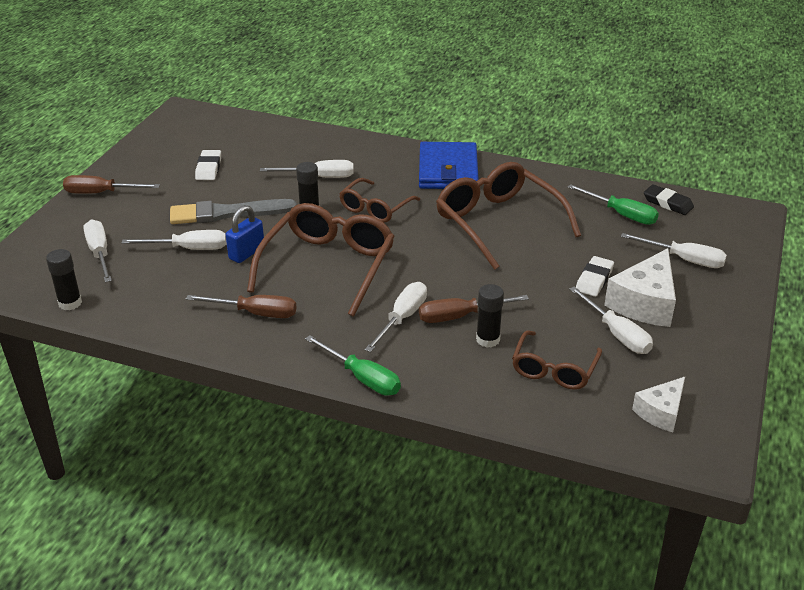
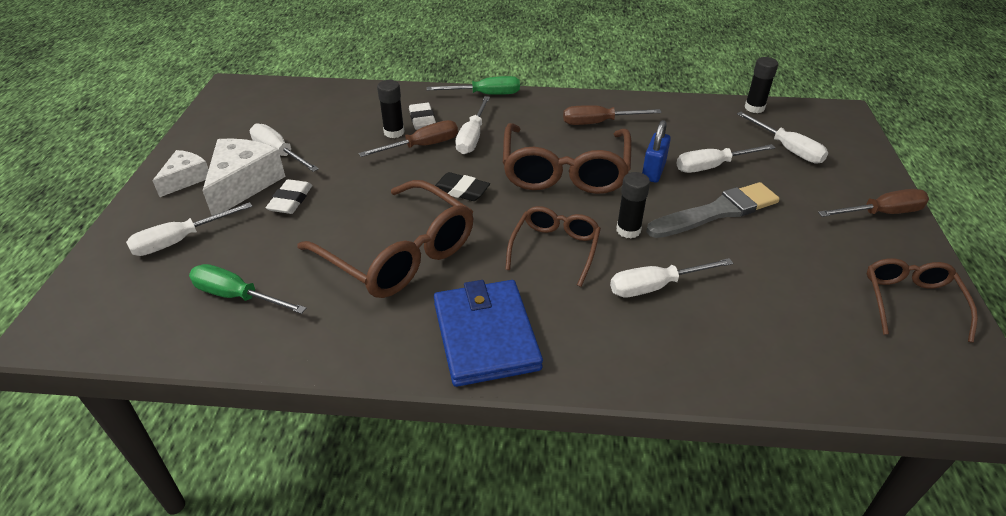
camera: 165 degrees right, 5 degrees up
(208, 168) = (808, 274): white eraser -> white eraser (422, 119)
(362, 378) = (485, 94): green screwdriver -> green screwdriver turned 150 degrees clockwise
(554, 369) = (337, 120): brown glasses -> brown glasses (911, 302)
(661, 412) = (257, 105): white cheese -> white cheese (186, 179)
(668, 203) = (162, 330): black eraser -> black eraser (461, 190)
(684, 259) = (180, 241): white screwdriver -> white screwdriver turned 45 degrees counterclockwise

